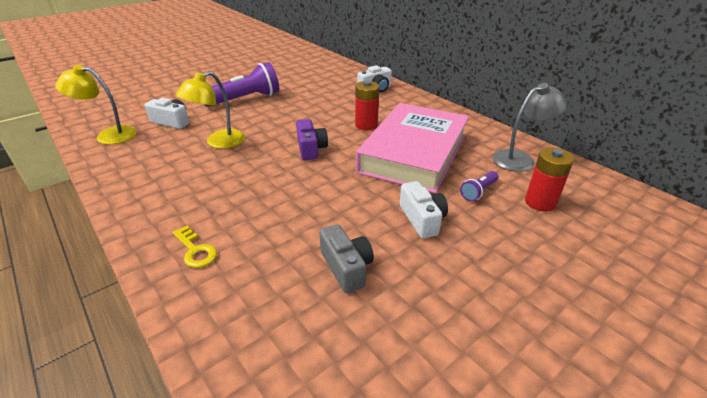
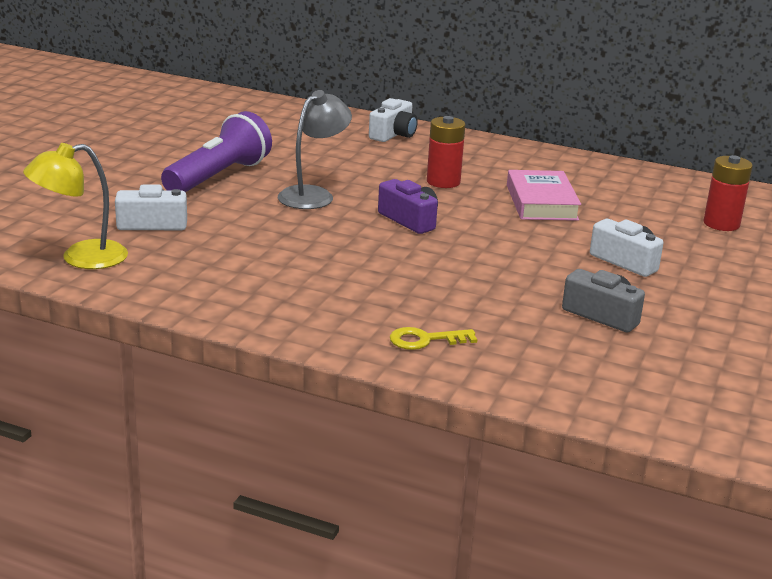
camera: 30 degrees left, 10 degrees down
(195, 250) = (426, 340): yellow key -> yellow key turned 150 degrees clockwise
(218, 142) = (272, 236): yellow lamp -> none
(414, 153) = (541, 202): pink book -> pink book, size x0.54
(478, 191) = (653, 226): purple flashlight -> none
(520, 158) = (661, 187): grey lamp -> grey lamp (313, 195)

